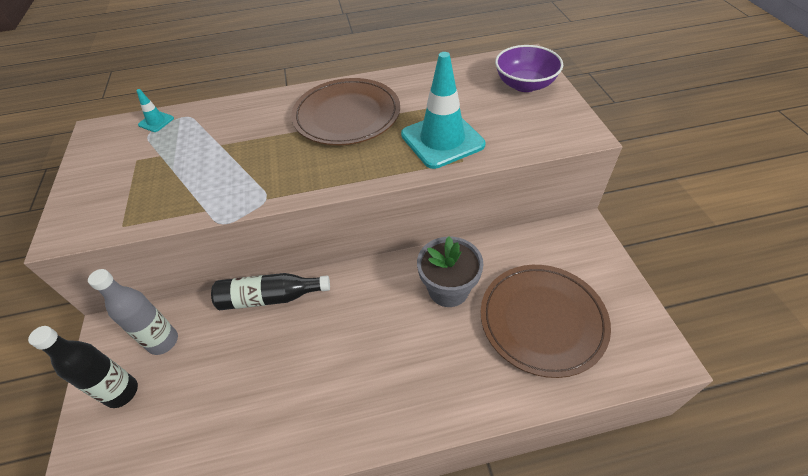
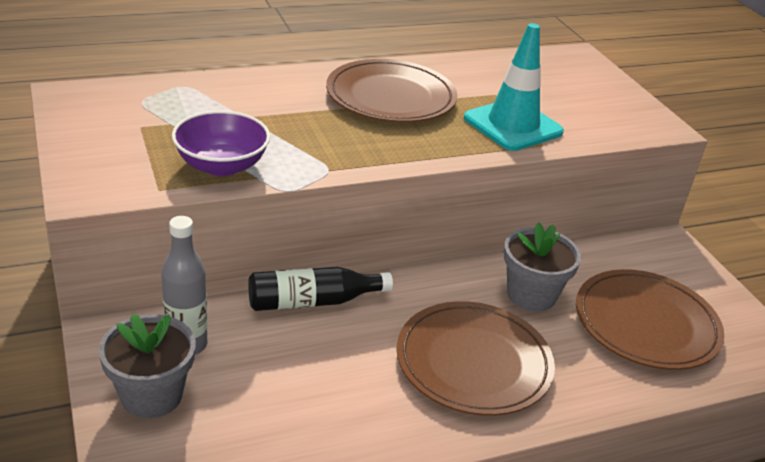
camera: 15 degrees left, 15 degrees down
(122, 392) = (151, 395): black bottle -> grey flower pot
(156, 121) = (145, 89): turquoise traffic cone -> none
(381, 362) = (473, 362): none -> brown plate
(525, 84) = (587, 80): purple bowl -> purple bowl (221, 165)

